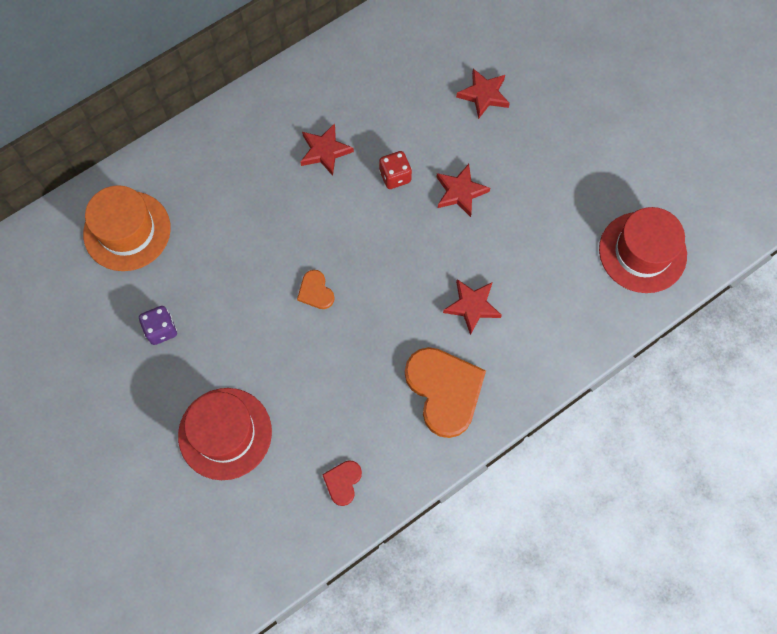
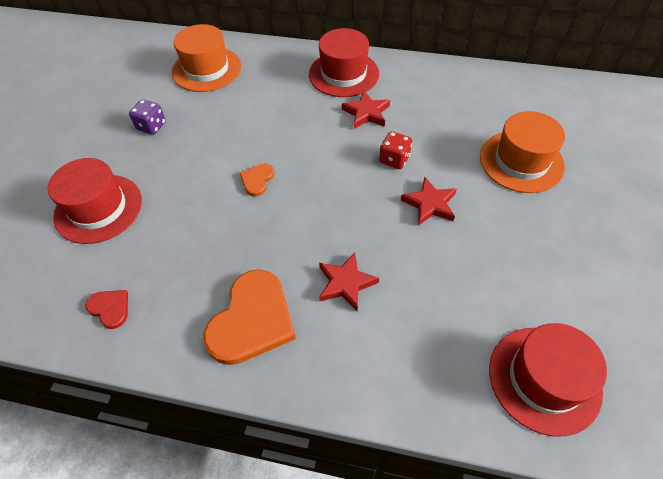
camera: 50 degrees right, 15 degrees down
(258, 126) = (343, 74): none -> red hat
(343, 482) = (110, 308): red heart -> red heart turned 60 degrees clockwise
(484, 95) = (521, 161): red star -> orange hat

